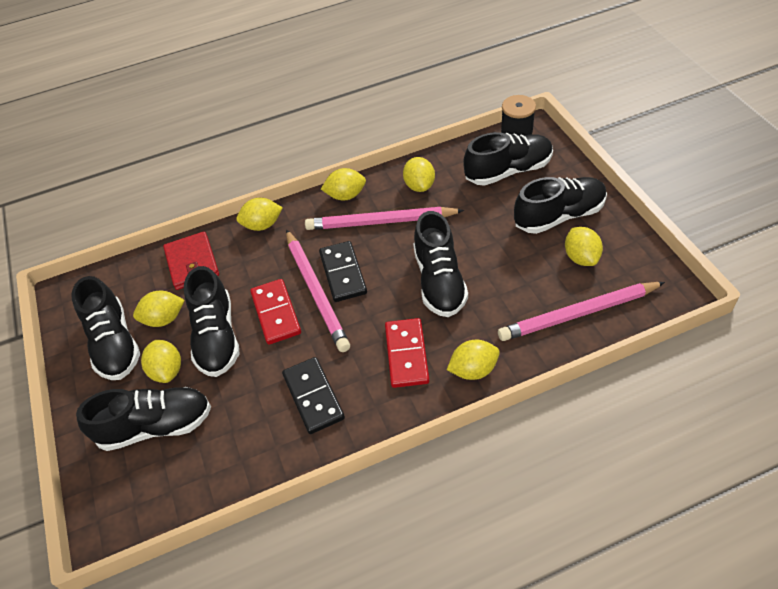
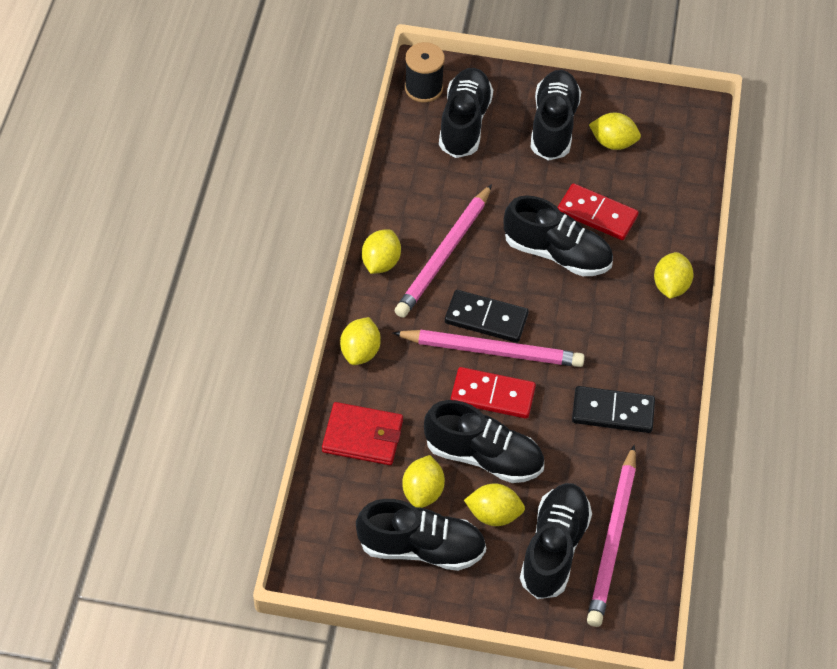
camera: 65 degrees left, 5 degrees up
(406, 354) = (619, 322): red domino -> red domino (597, 214)
(419, 185) = (421, 198): yellow lemon -> none
(578, 314) = (669, 183): pink pencil -> pink pencil (612, 539)

